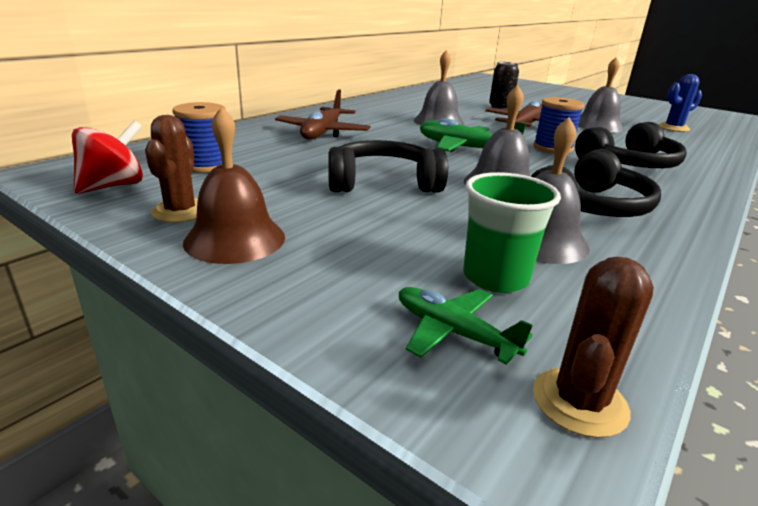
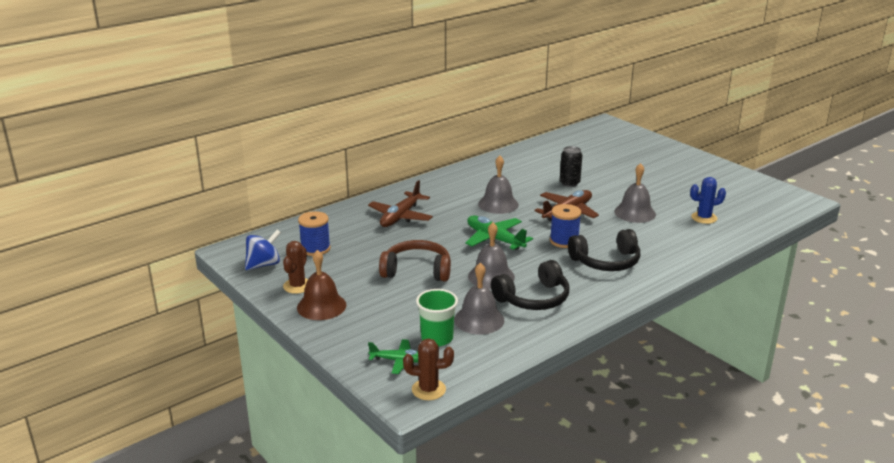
camera: 15 degrees right, 0 degrees up
(113, 186) = (264, 264): red spinning top -> blue spinning top
(383, 183) = (417, 271): black headphones -> brown headphones
(453, 332) = (399, 361): green plane -> green plane turned 135 degrees clockwise
(579, 402) = (428, 389): brown cactus -> brown cactus turned 45 degrees clockwise

